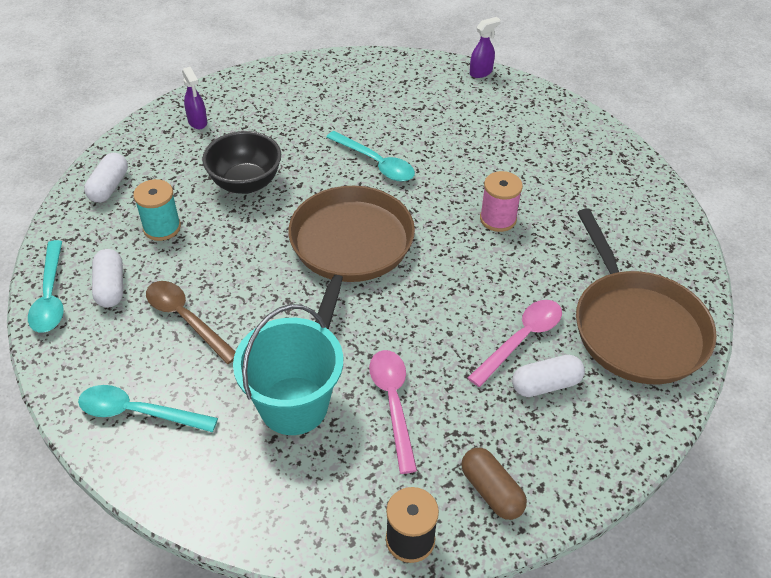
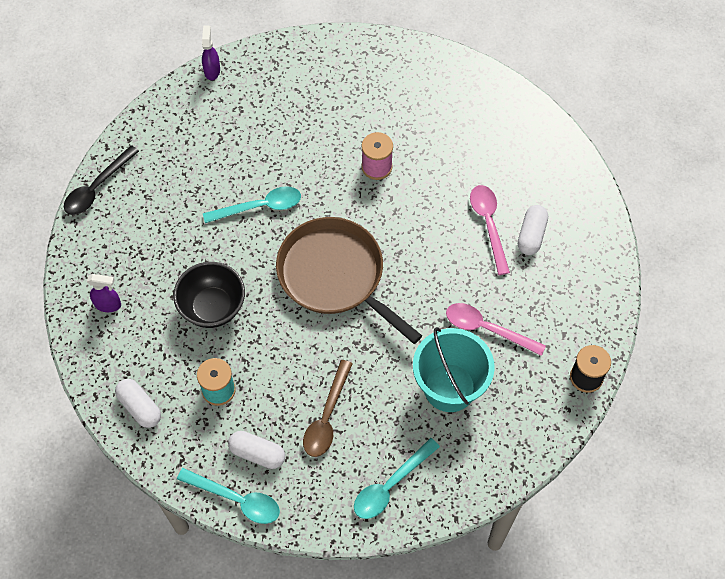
camera: 55 degrees left, 15 degrees up
(186, 319) = (327, 417): brown spoon -> brown spoon turned 60 degrees counterclockwise
(304, 66) = (97, 187): none -> black spoon
(491, 491) = (583, 314): brown capsule -> none
(636, 328) = (524, 155): brown pan -> none

